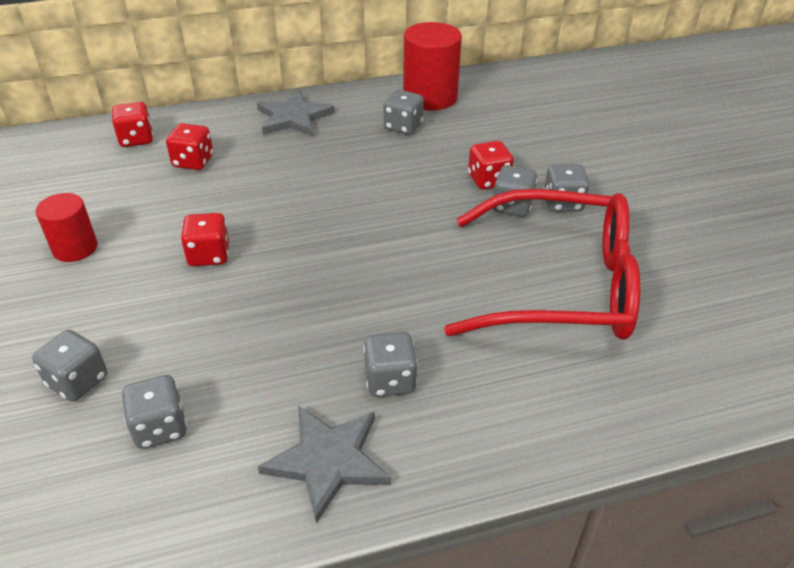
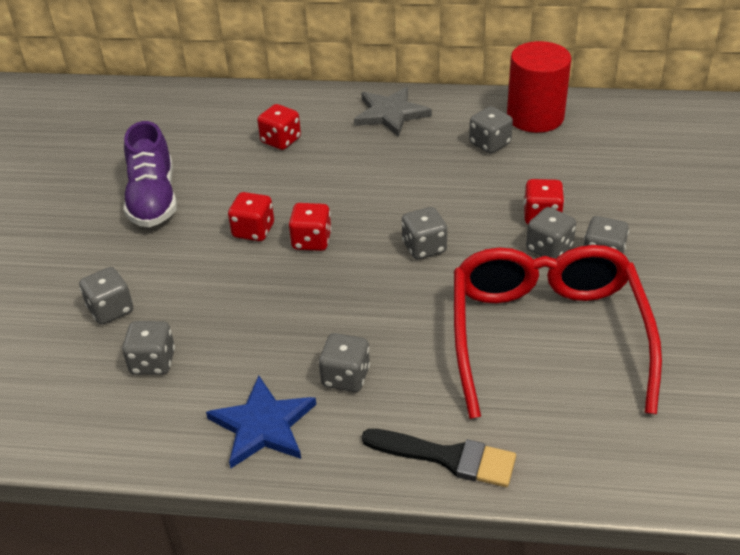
camera: 25 degrees right, 0 degrees up
(75, 248) = (153, 199): red cylinder -> purple shoe
(136, 139) = (243, 109): red dice -> red dice (311, 241)
(328, 461) = (263, 425): grey star -> blue star
(396, 231) = (424, 247): none -> grey dice
(541, 433) = (448, 457): none -> black brush
(559, 285) = (546, 336): red glasses -> red glasses turned 120 degrees counterclockwise

